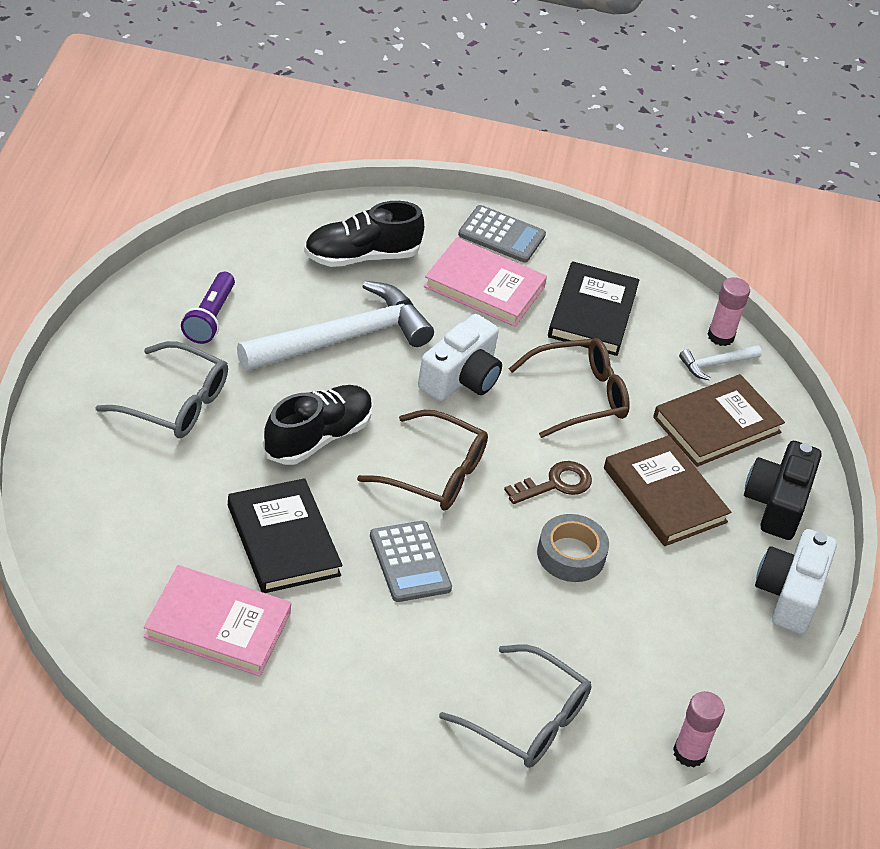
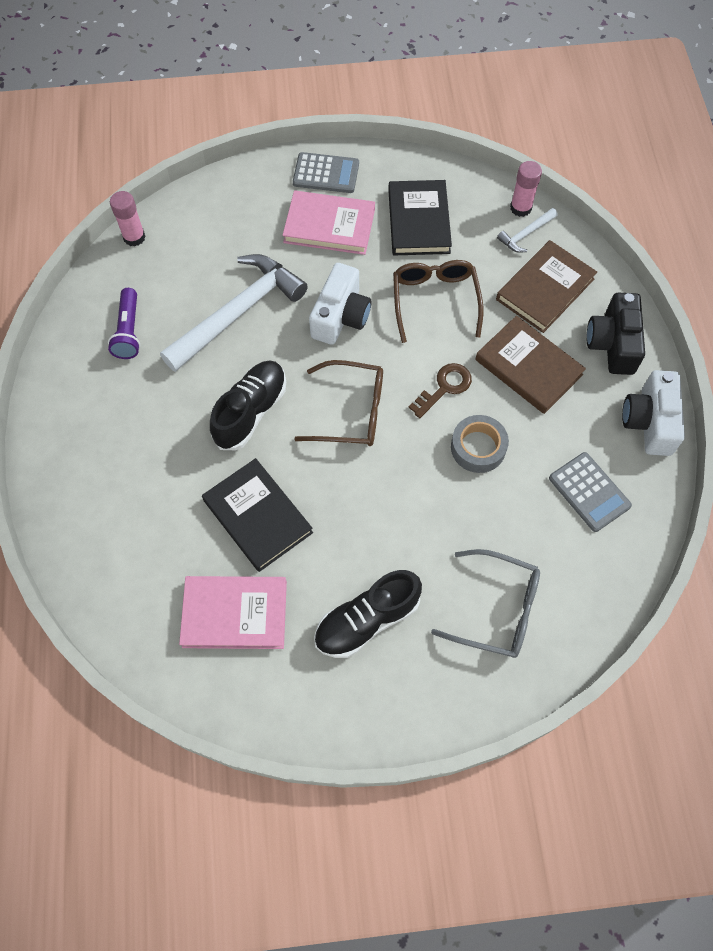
camera: 10 degrees left, 20 degrees up
(175, 403) = (130, 421): grey glasses -> none
(361, 256) = (226, 231): black shoe -> black shoe (367, 620)
(410, 562) = (360, 500): grey calculator -> grey calculator (589, 492)
(579, 396) = (435, 300): brown glasses -> brown glasses turned 60 degrees counterclockwise
(689, 753) = (625, 592): pink glue stick -> pink glue stick (134, 237)

